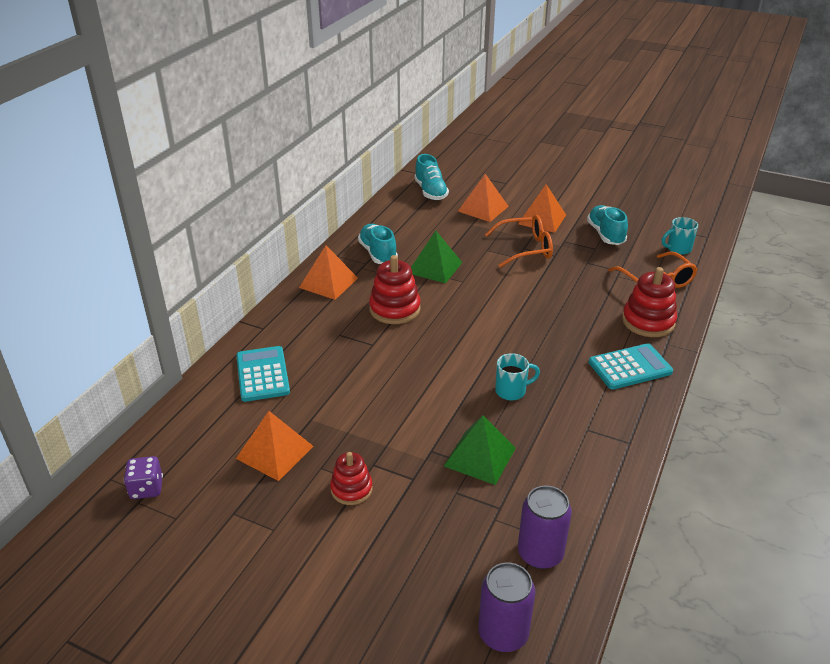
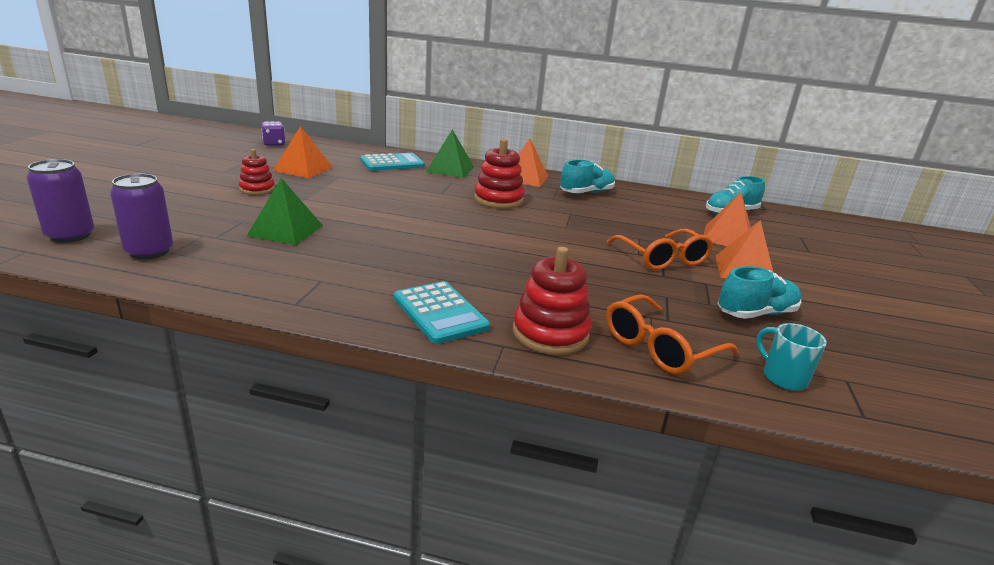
camera: 75 degrees right, 10 degrees down
(435, 267) = (581, 214): green pyramid -> green pyramid (450, 169)
(512, 391) = (383, 245): turquoise mug -> none

